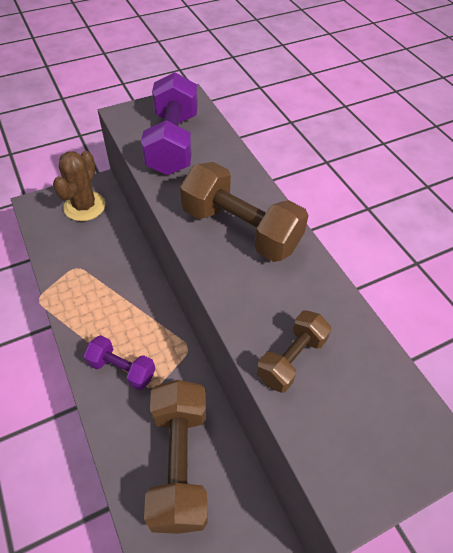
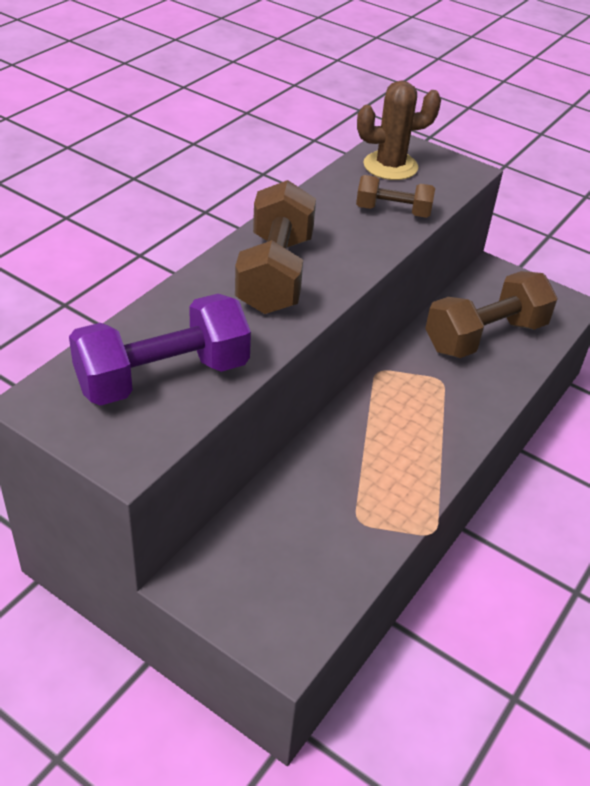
camera: 120 degrees left, 10 degrees down
(84, 206) = (246, 575): brown cactus -> brown cactus (390, 166)
(122, 369) = (444, 410): purple dumbbell -> none

